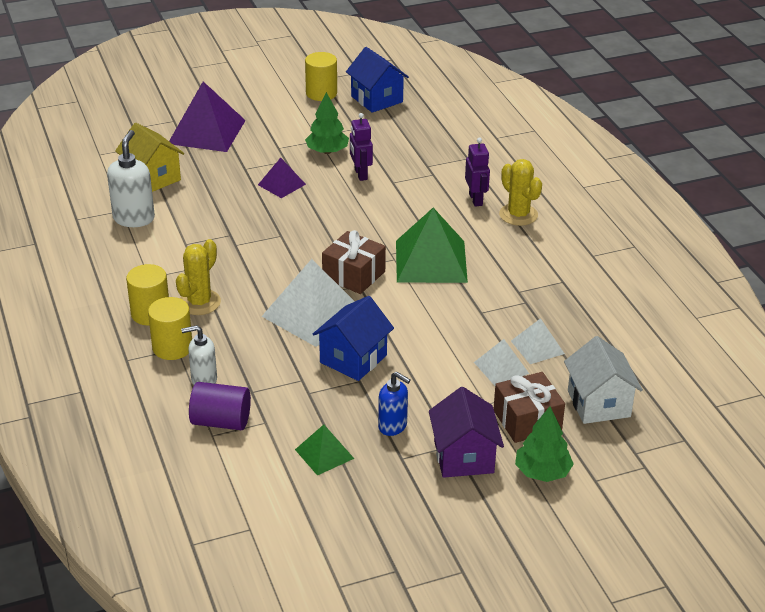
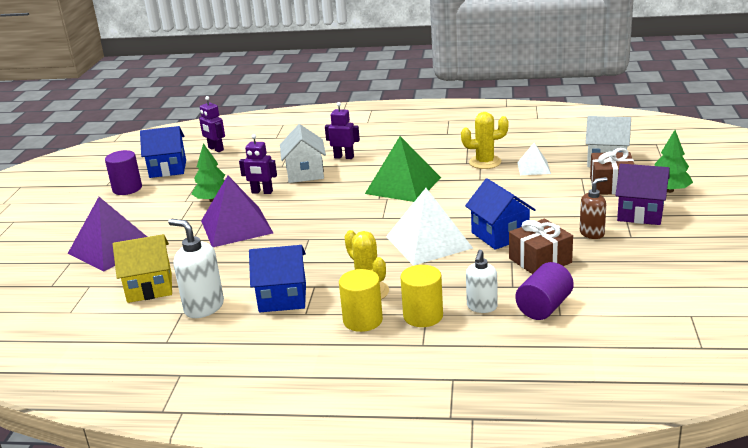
camera: 60 degrees left, 10 degrees down
(167, 256) = (282, 298): none -> blue house
(281, 184) = (236, 226): purple pyramid -> purple pyramid, size x1.89
(321, 93) = (127, 188): yellow cylinder -> purple cylinder
(324, 454) = (611, 266): green pyramid -> none
(353, 275) = (393, 217): brown gift -> brown gift (540, 260)
(393, 426) = (592, 233): blue soap dispenser -> brown soap dispenser
(419, 187) = (305, 173): none -> white house
(440, 110) = (215, 149): none -> purple robot
(501, 367) = (548, 183): white pyramid -> none
(518, 215) = (377, 147): yellow cactus -> yellow cactus (485, 162)

